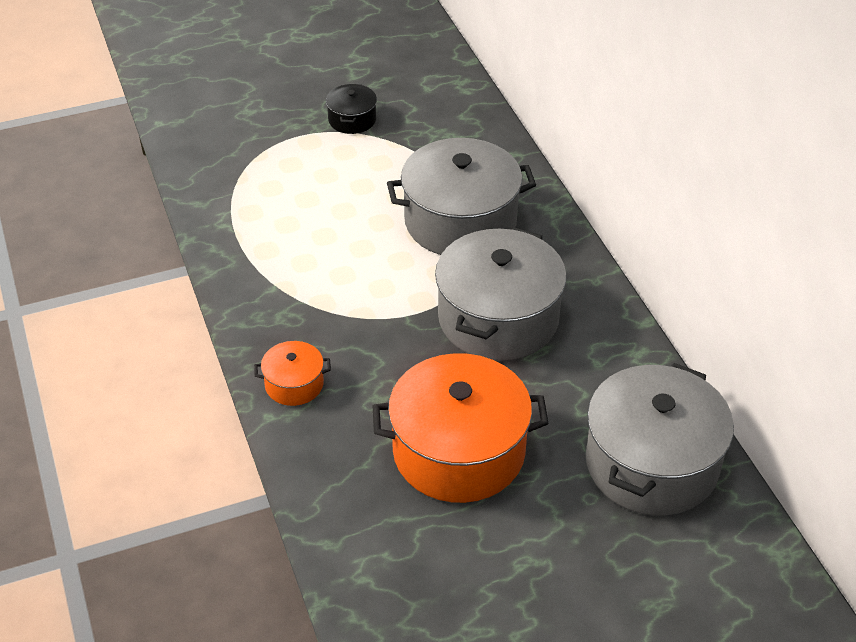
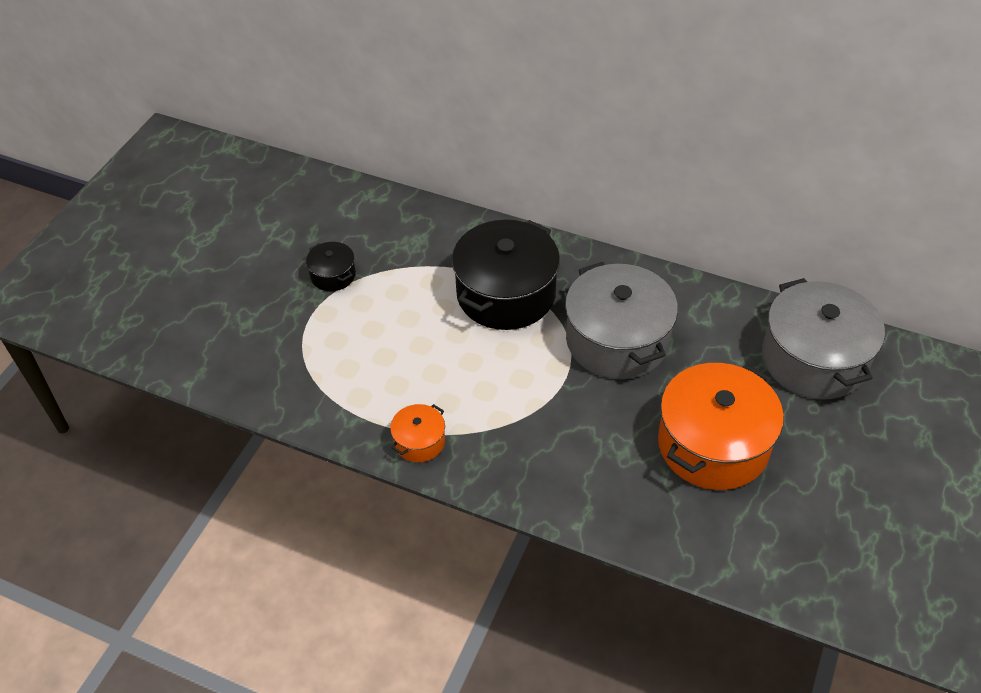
camera: 45 degrees left, 5 degrees up
(294, 384) = (561, 490): orange pot -> orange pot (419, 441)
(460, 221) = (506, 294): grey pot -> black pot

